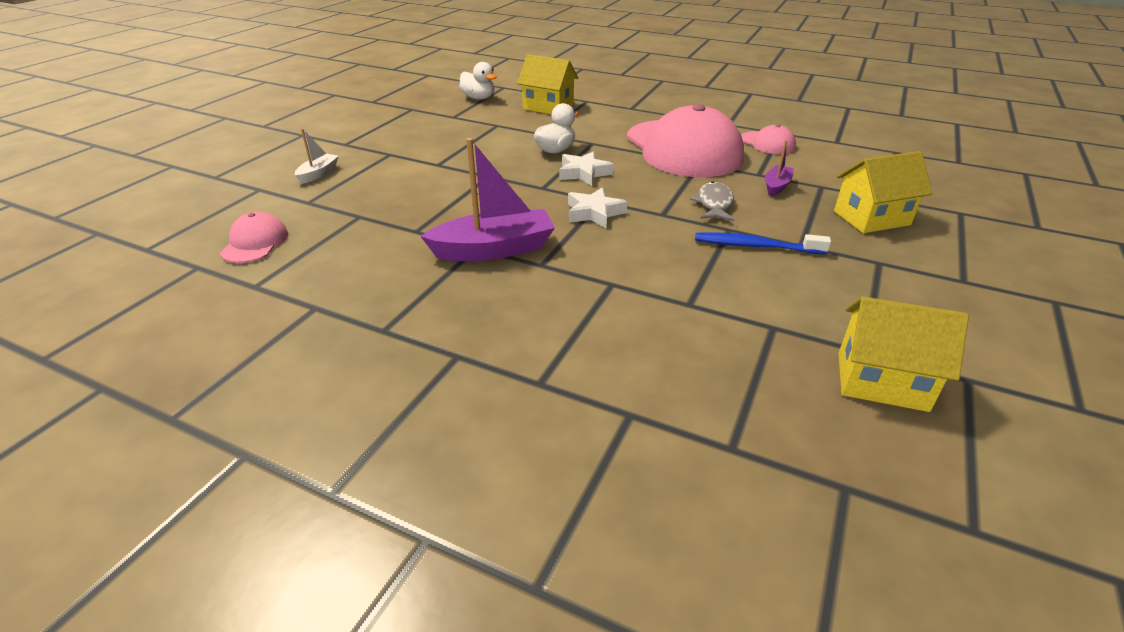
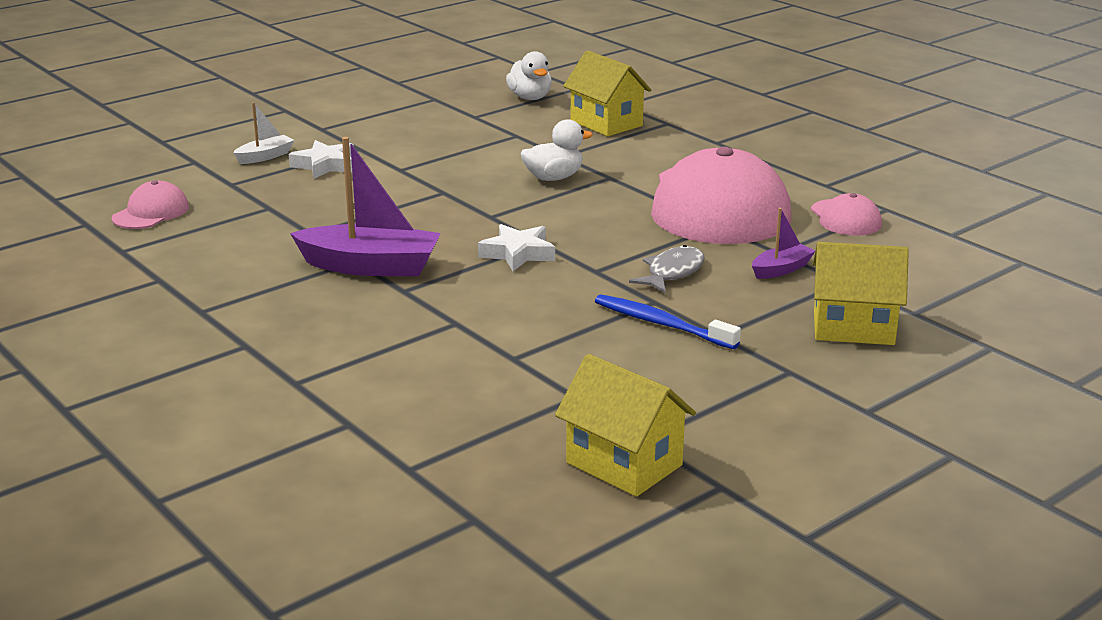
camera: 25 degrees right, 10 degrees down
(584, 173) = (557, 210): white star -> white star (325, 165)

